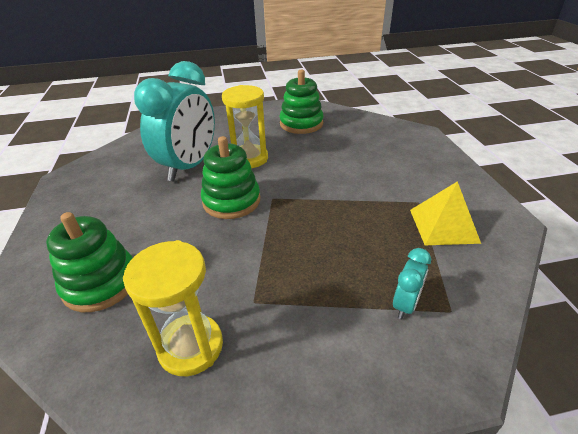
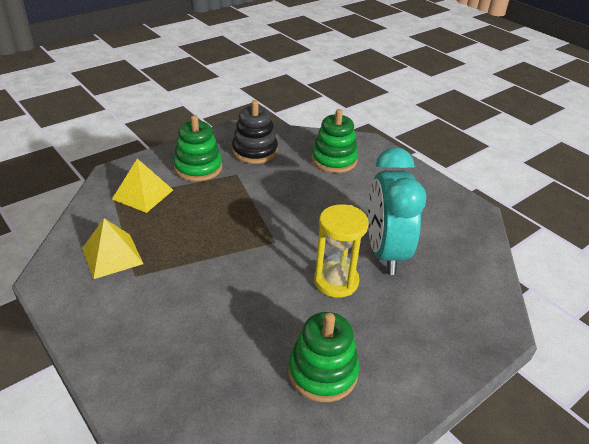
camera: 150 degrees right, 0 degrees up
(191, 346) = (255, 151): yellow hourglass -> black stacking toy
(231, 201) = (308, 229): green stacking toy -> green stacking toy (198, 168)
(405, 304) = (143, 194): turquoise clock -> yellow pyramid

